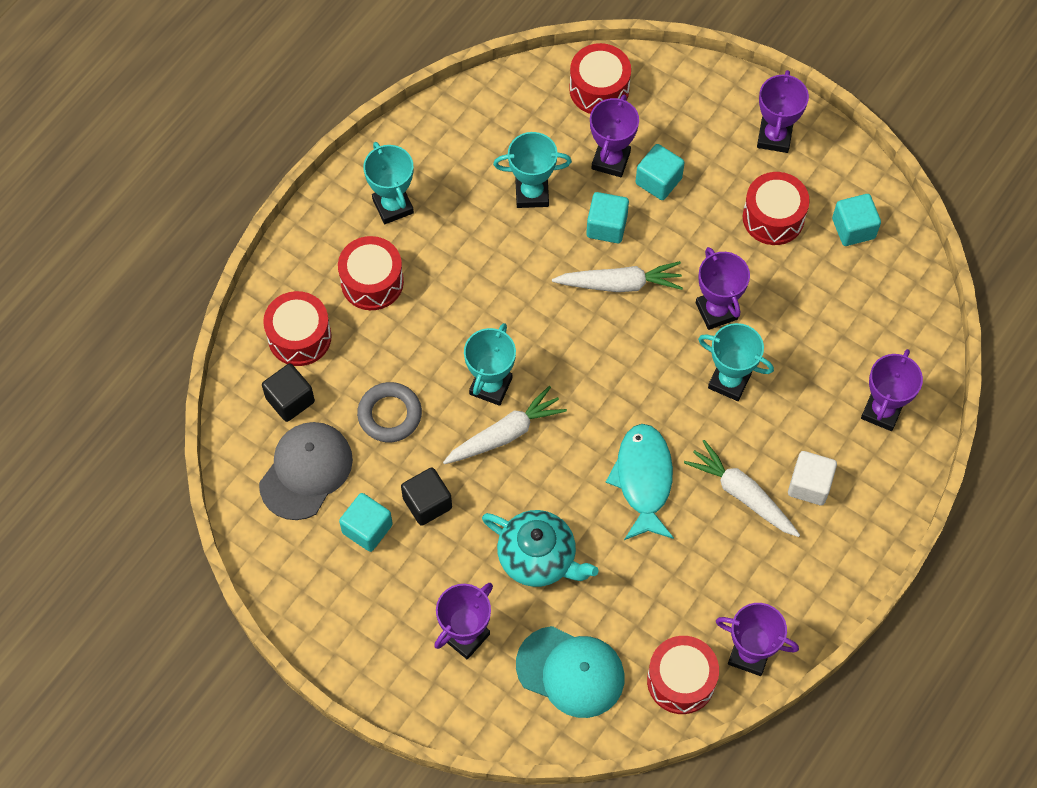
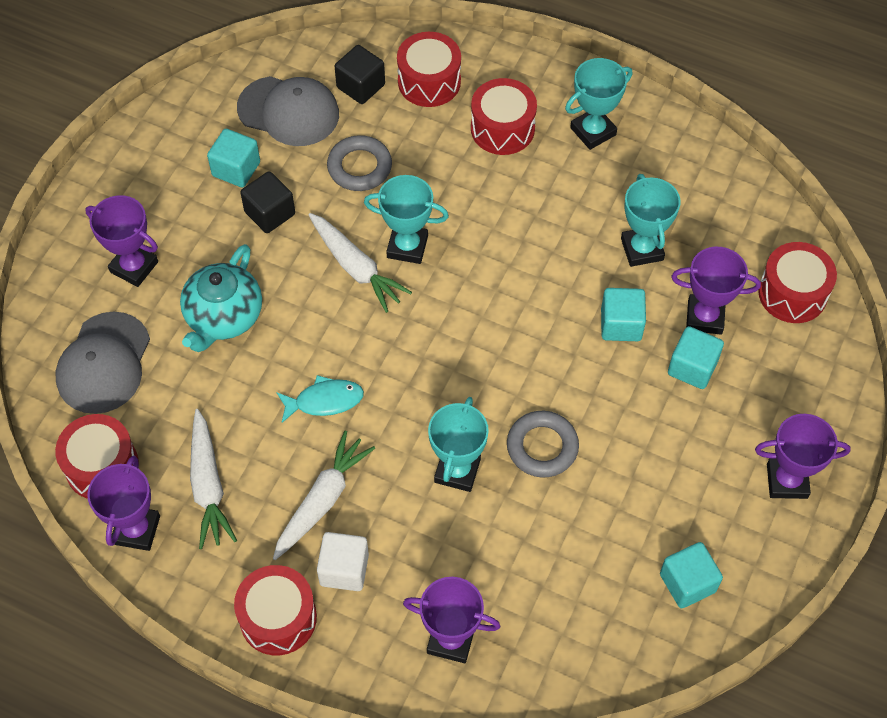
camera: 80 degrees right, 5 degrees down
(570, 672) = (104, 363): turquoise cap -> grey cap
(619, 284) = (553, 347): white carrot -> white carrot (208, 485)
(643, 480) = (324, 401): turquoise fish -> turquoise fish, size x0.65
(716, 311) = (542, 447): purple trophy -> grey ring
(773, 217) = (678, 492): red drum -> red drum (278, 618)

